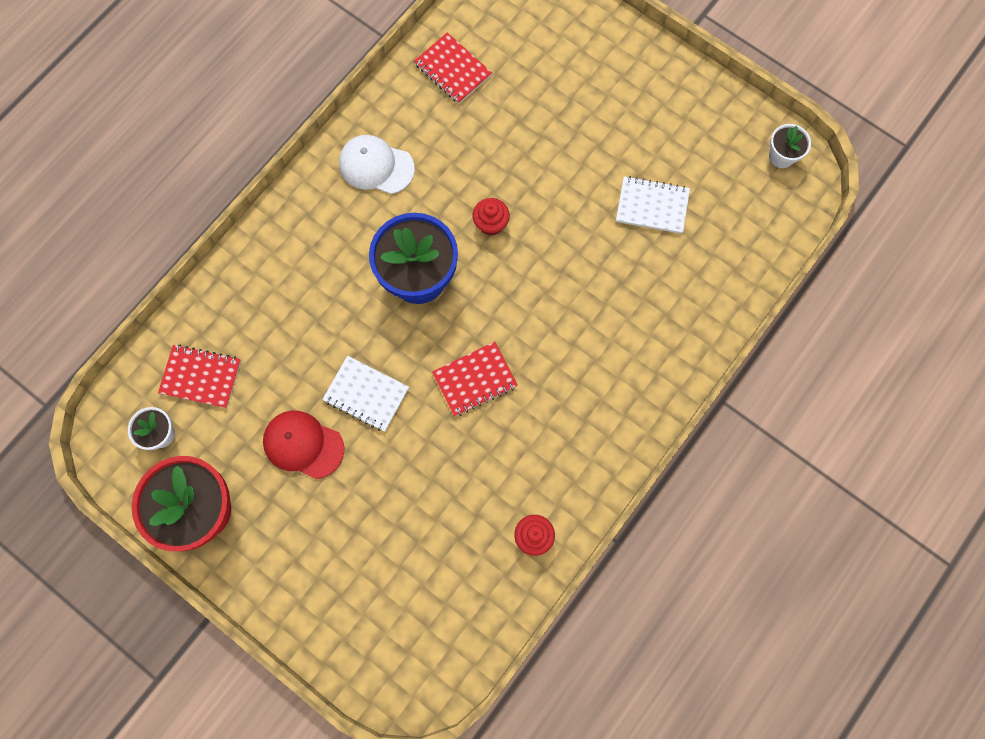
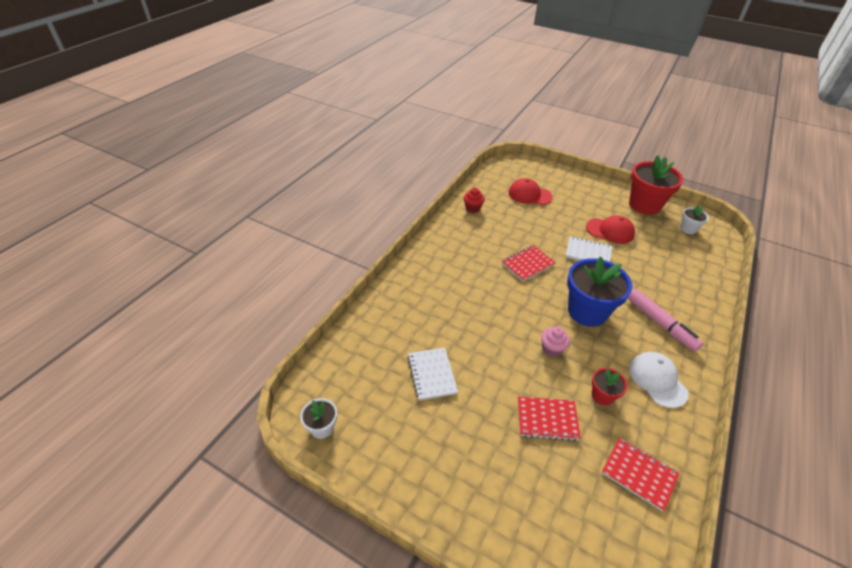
camera: 170 degrees right, 30 degrees down
(201, 377) = (686, 252): red notebook -> red notebook (547, 419)
(325, 245) = (660, 324): none -> pink marker
(376, 166) = (657, 380): white cap -> white cap turned 120 degrees counterclockwise
(412, 568) = (529, 195): none -> red cap
(453, 155) = (602, 396): none -> red flower pot
(491, 224) = (551, 349): red cupcake -> pink cupcake
(652, 206) = (431, 374): white notebook -> white notebook turned 75 degrees clockwise

